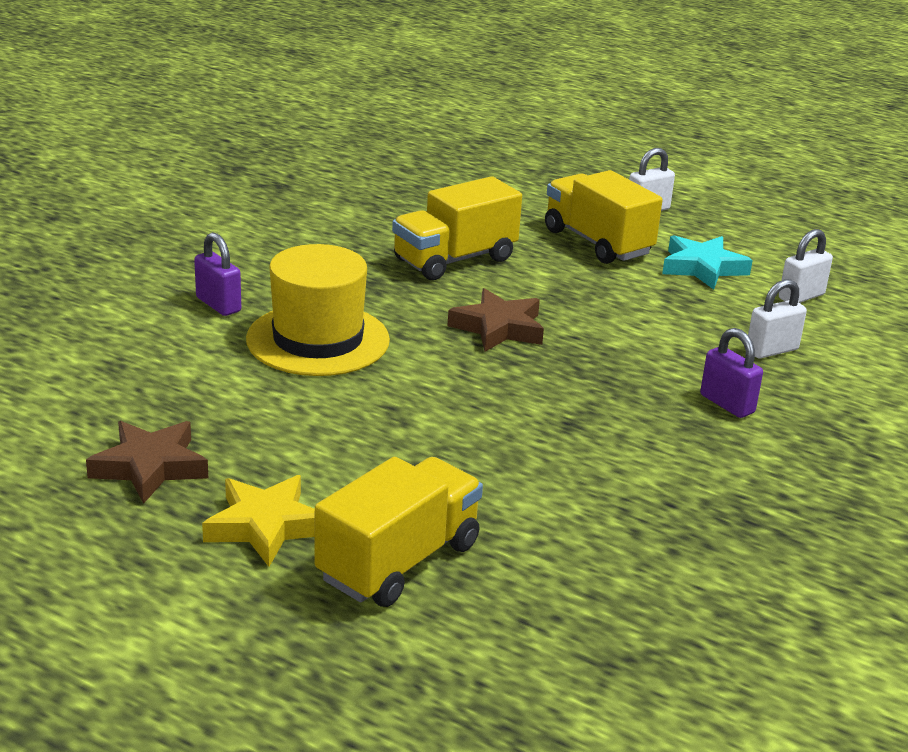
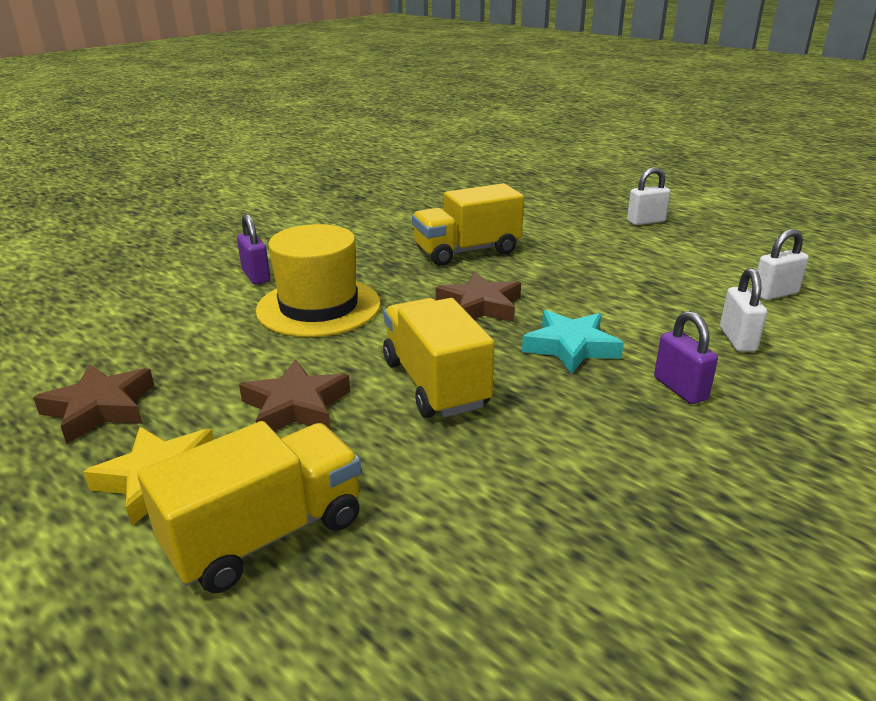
camera: 15 degrees right, 0 degrees up
(358, 449) = (296, 406): none -> brown star
(597, 242) = (594, 243): yellow truck -> yellow truck (435, 383)
(702, 268) = (684, 266): turquoise star -> turquoise star (570, 347)
(771, 350) = (737, 340): white padlock -> white padlock turned 75 degrees counterclockwise

